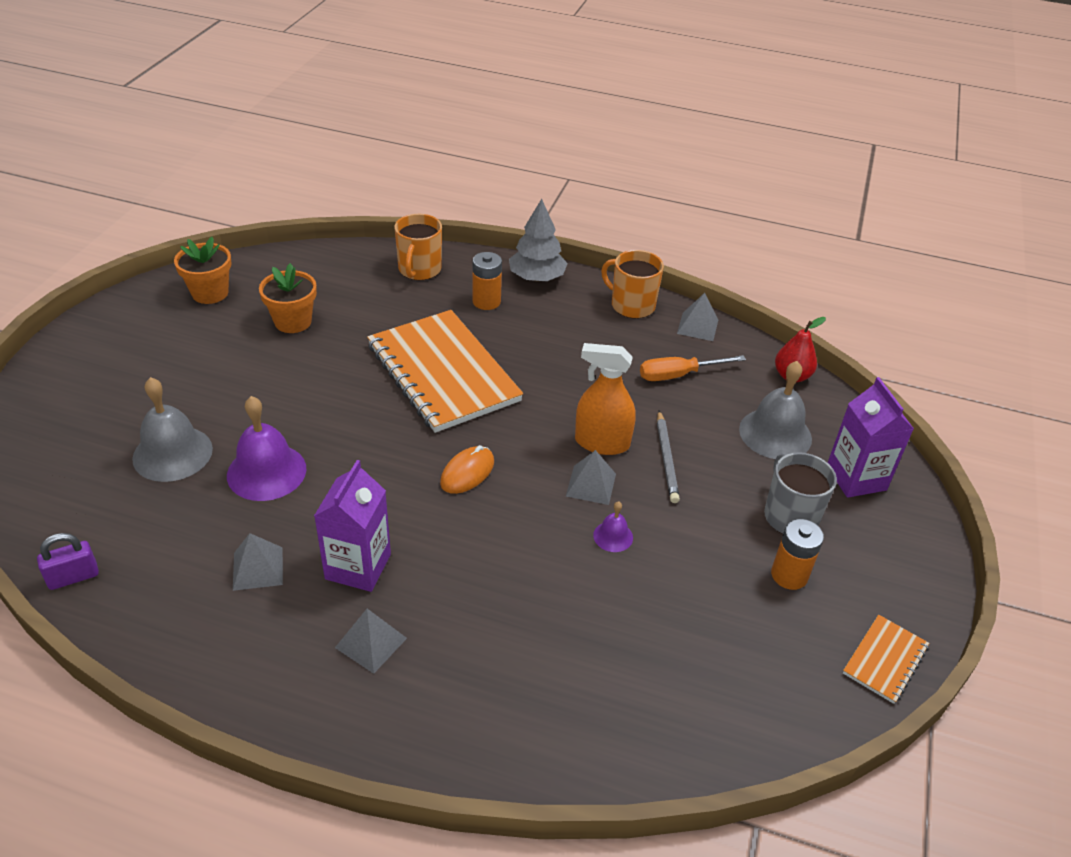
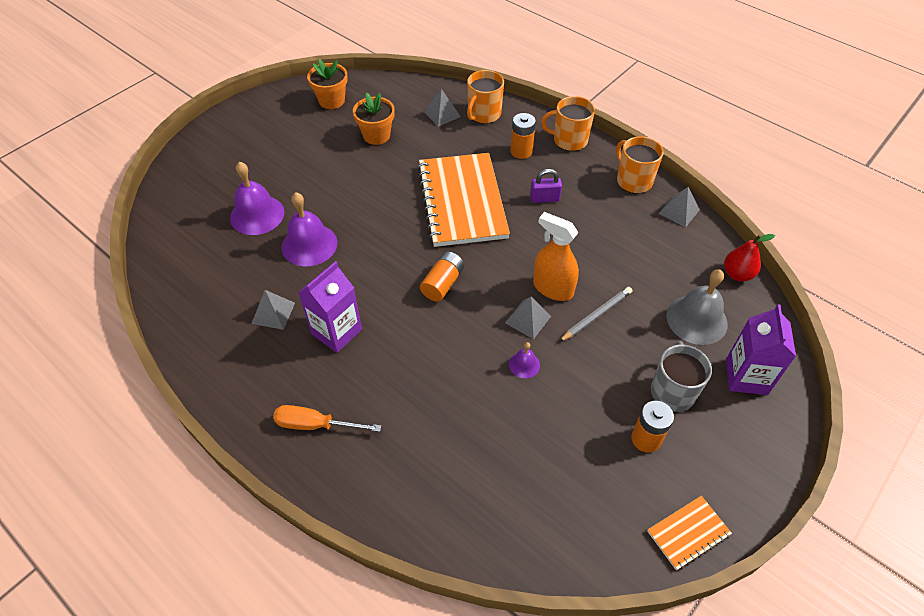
camera: 25 degrees right, 10 degrees up
(73, 577) = (163, 284): purple padlock -> purple padlock (544, 198)
(172, 453) = (257, 215): grey bell -> purple bell
(371, 643) = (320, 389): grey pyramid -> grey pyramid (442, 114)
(467, 472) = (442, 284): orange mouse -> orange battery
(536, 277) = (569, 140): grey tree -> orange mug
(666, 459) = (596, 315): grey pencil -> grey pencil turned 150 degrees counterclockwise
(678, 375) = (641, 249): orange screwdriver -> orange screwdriver (315, 425)

